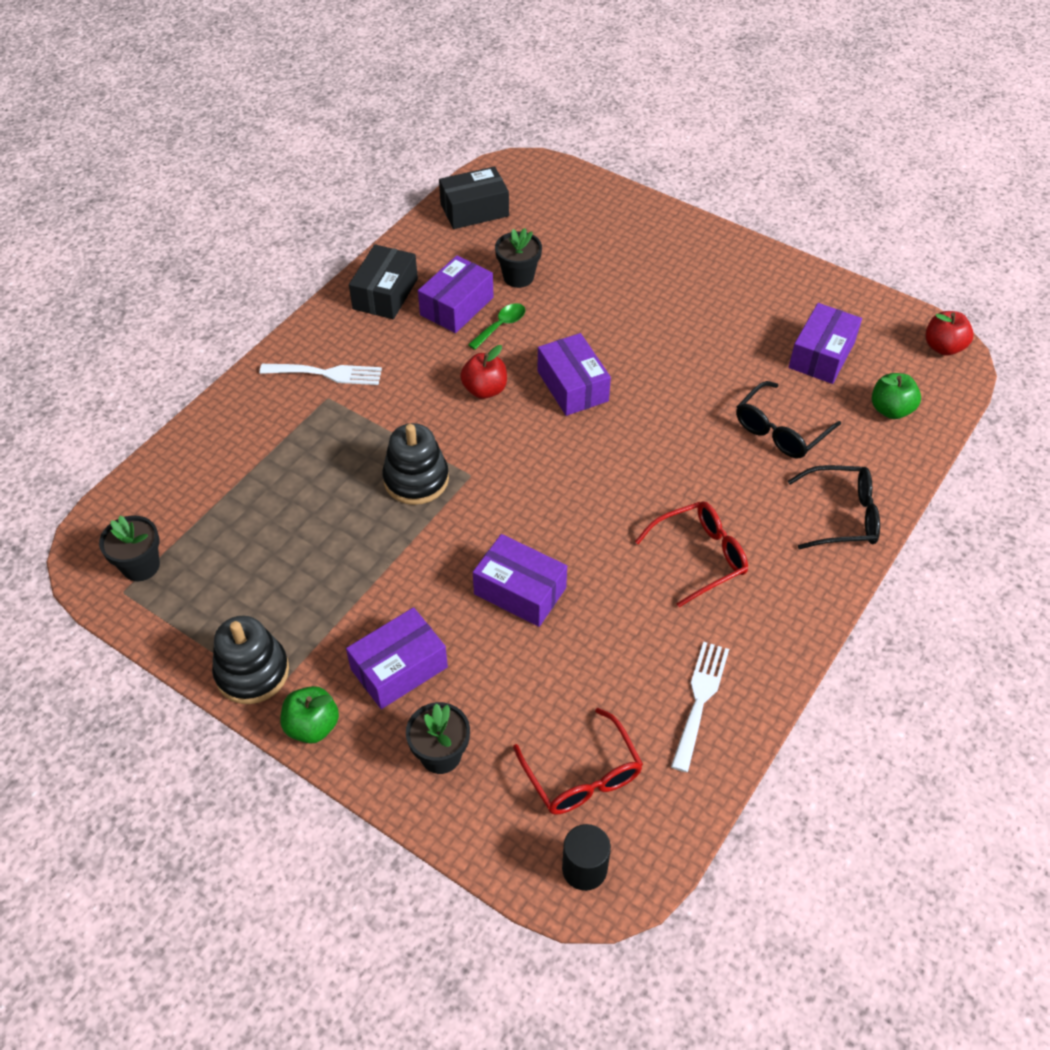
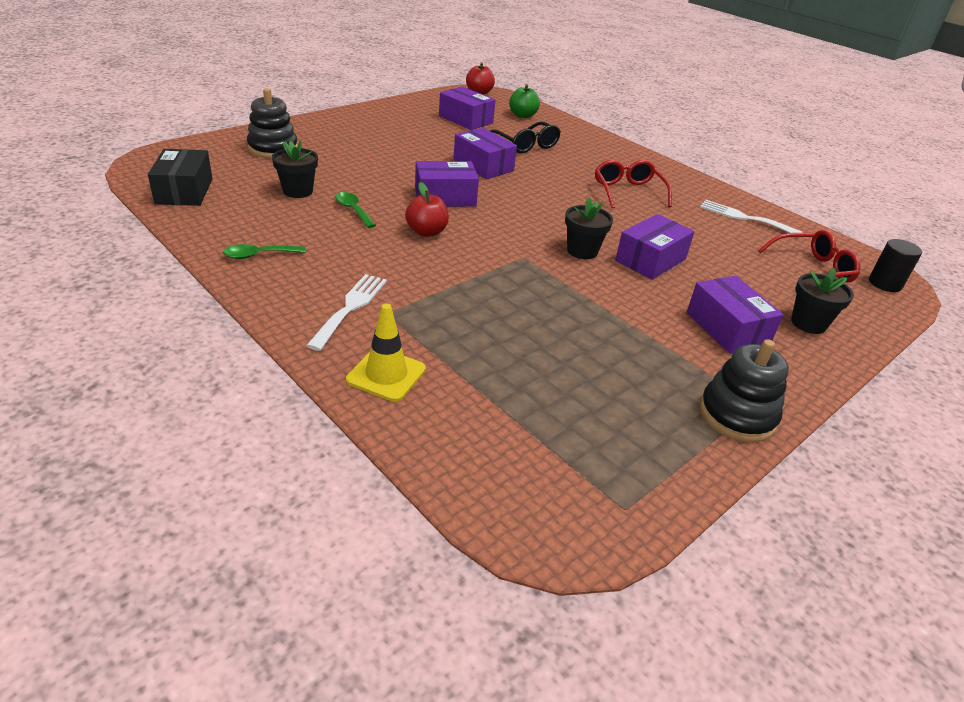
camera: 80 degrees left, 15 degrees down
(141, 566) = (587, 487): black flower pot -> black flower pot (582, 251)
(243, 420) = (386, 374): none -> yellow traffic cone
(312, 726) = (793, 385): green apple -> none
(385, 294) = (258, 255): black box -> green spoon
(416, 479) = (518, 283): black stacking toy -> black stacking toy (273, 148)
(457, 306) = (310, 224): purple box -> purple box (483, 165)
(841, 516) = (603, 147): black glasses -> none

